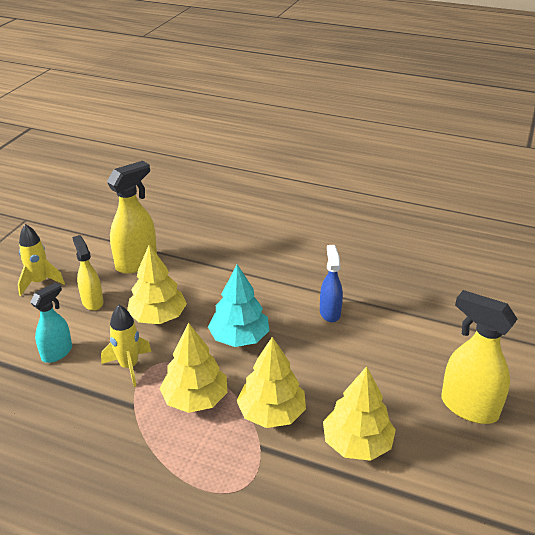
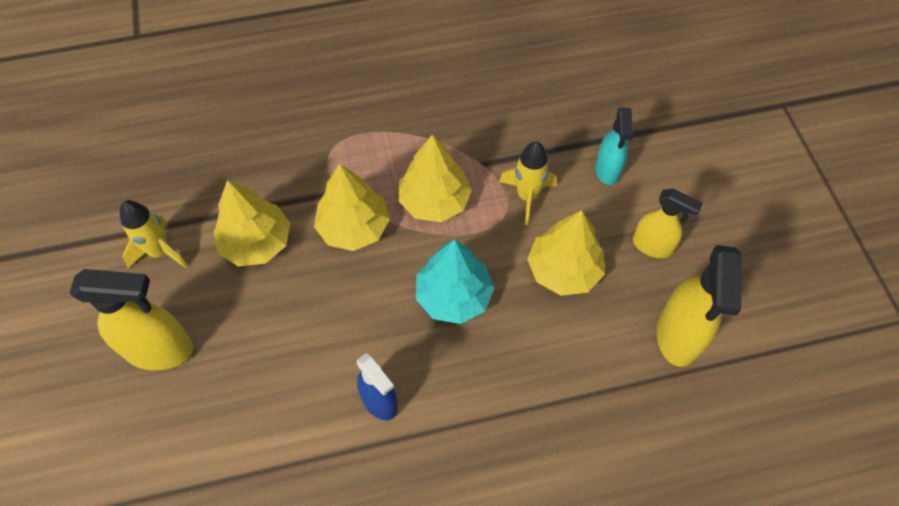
camera: 145 degrees right, 25 degrees up
(40, 282) = (739, 235): yellow rocket -> yellow rocket (160, 252)

